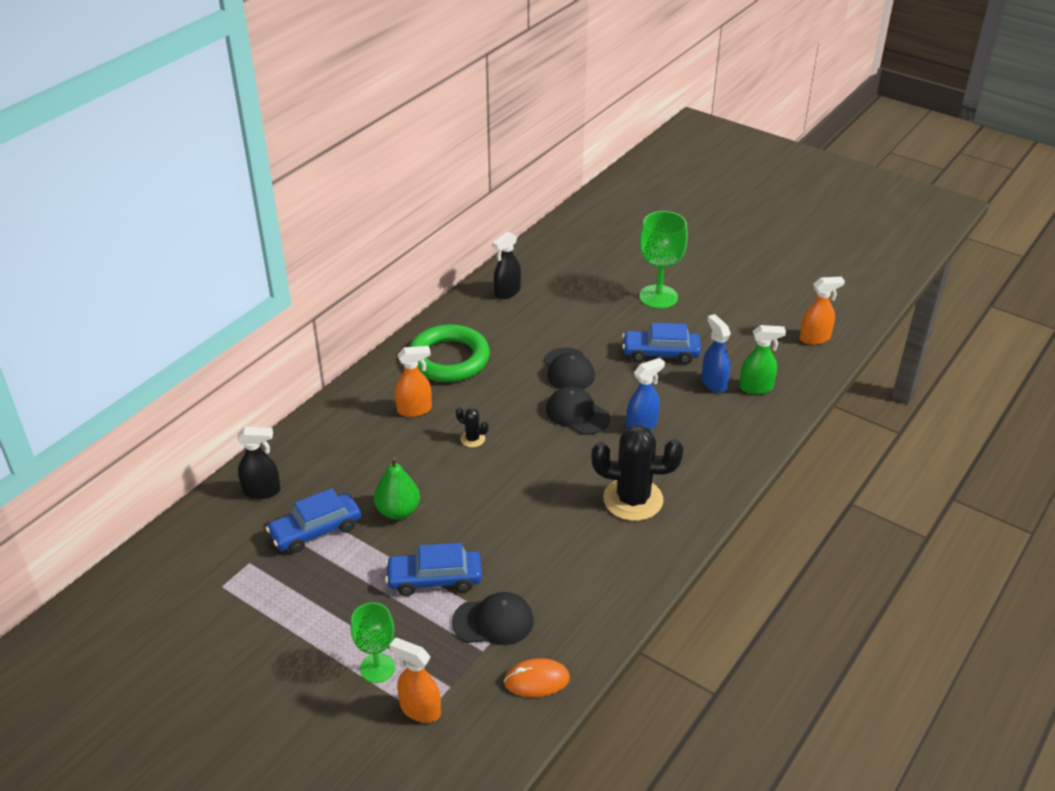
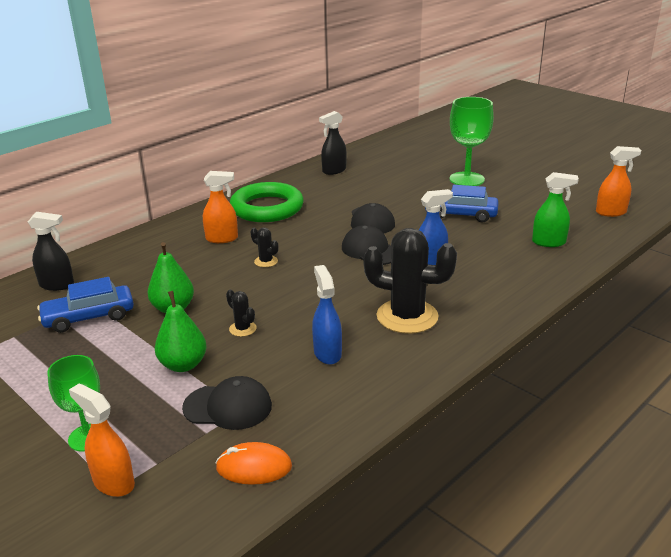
camera: 10 degrees right, 10 degrees down
(434, 579) = (183, 365): blue car -> green pear
(477, 530) = (242, 329): none -> black cactus
(713, 383) = (507, 237): blue spray bottle -> blue spray bottle (327, 353)

